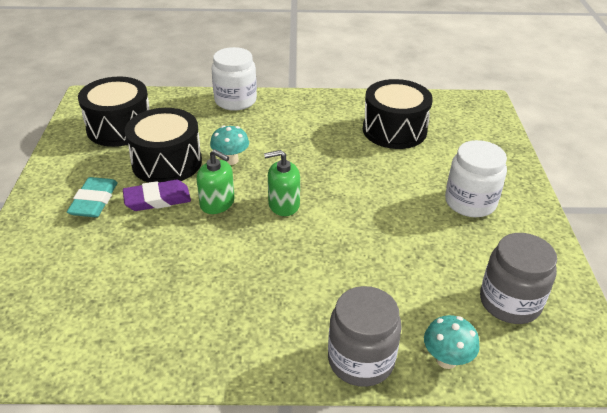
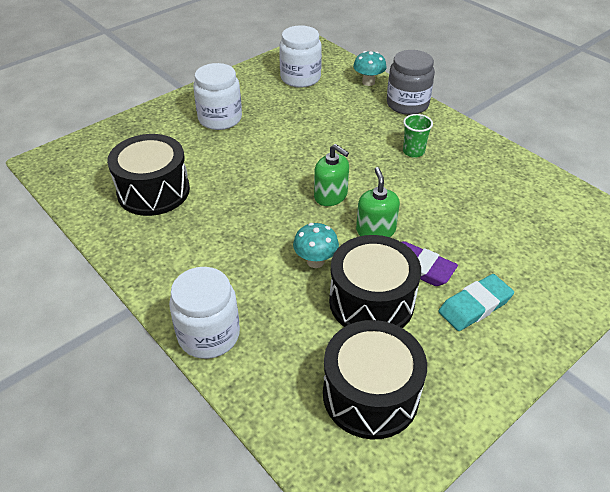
camera: 130 degrees left, 5 degrees up
(274, 296) = (413, 151): none -> green cup
(510, 302) = (300, 78): grey jar -> white jar

